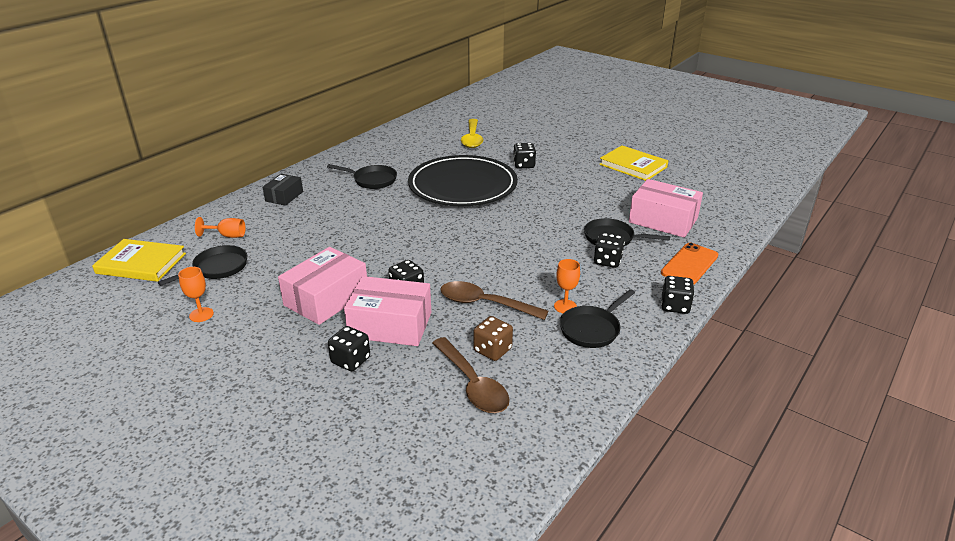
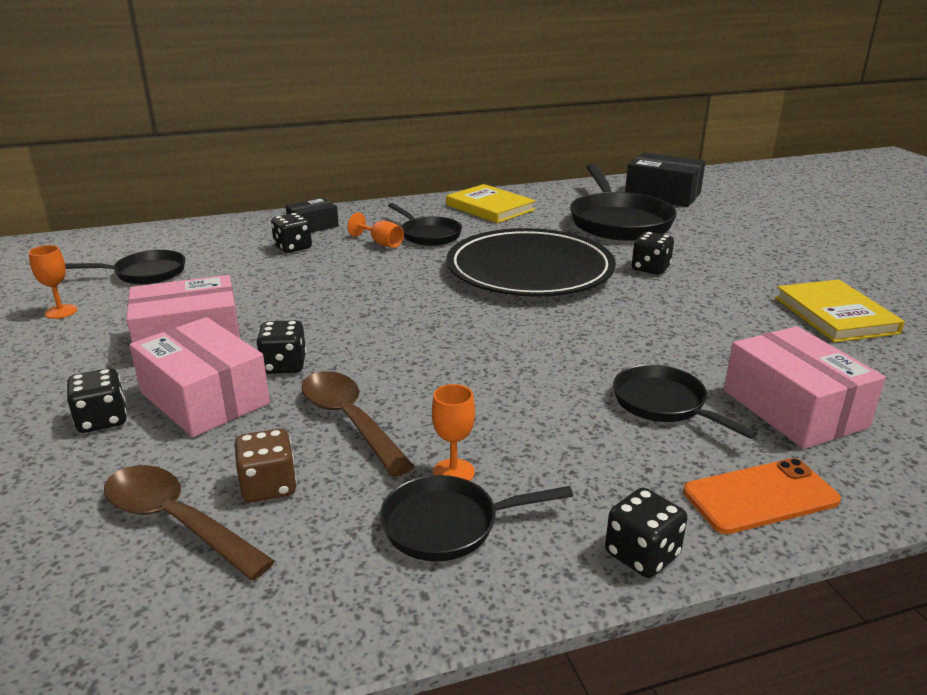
camera: 35 degrees right, 5 degrees down
(141, 263) = (96, 248): yellow book -> yellow book (490, 208)
(227, 236) = (203, 246): orange goblet -> orange goblet (381, 243)
(472, 139) = (618, 222): yellow spoon -> black pan
(473, 384) = (176, 521): brown spoon -> brown spoon turned 120 degrees clockwise
(474, 112) = (662, 195): none -> black box
(607, 261) = (612, 434): black dice -> black dice (293, 247)

